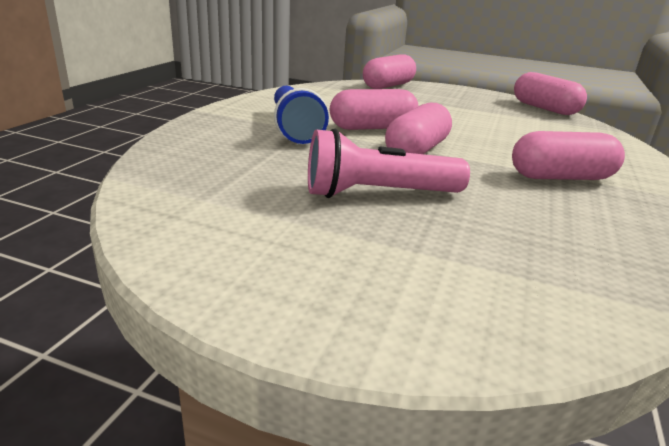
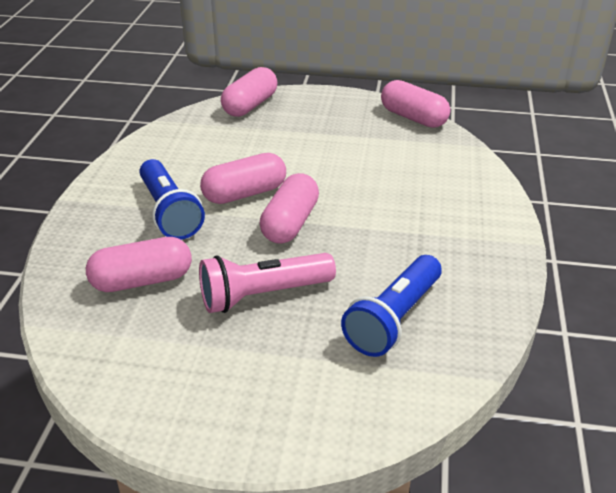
camera: 10 degrees left, 10 degrees up
(541, 237) = (393, 319): none -> blue flashlight
(561, 177) = (417, 236): pink capsule -> pink capsule (142, 280)

